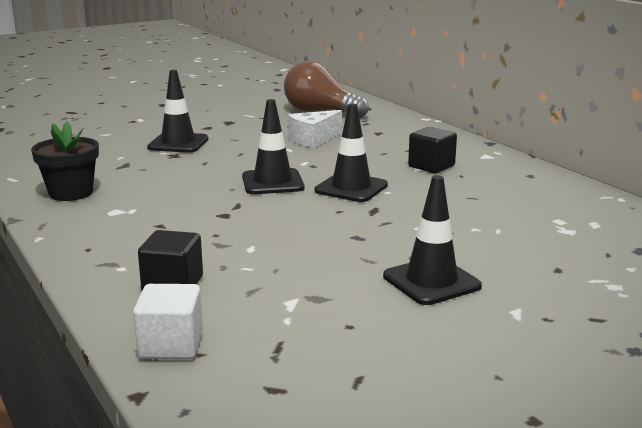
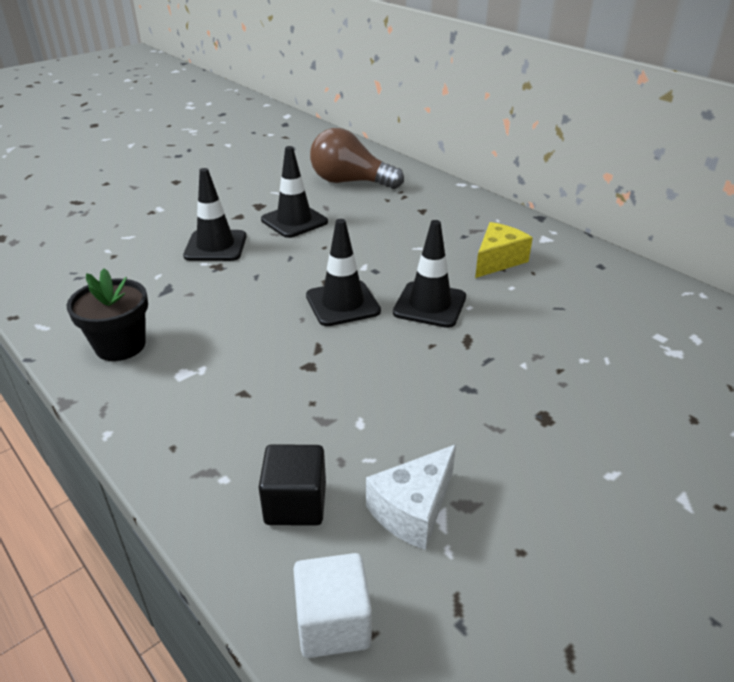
camera: 10 degrees left, 15 degrees up
(313, 139) = (359, 227): white cheese -> white cheese (413, 510)
(431, 166) = (497, 260): black cube -> yellow cheese
(431, 281) = (576, 458): black traffic cone -> black traffic cone (294, 221)

